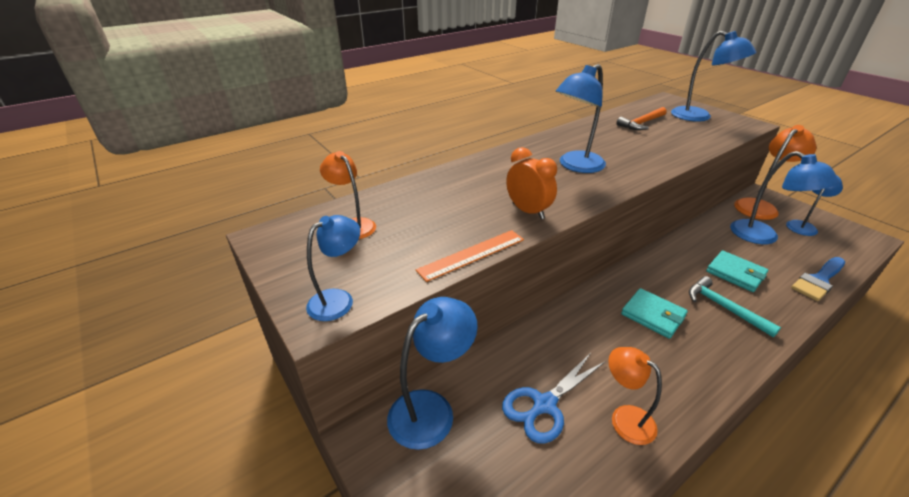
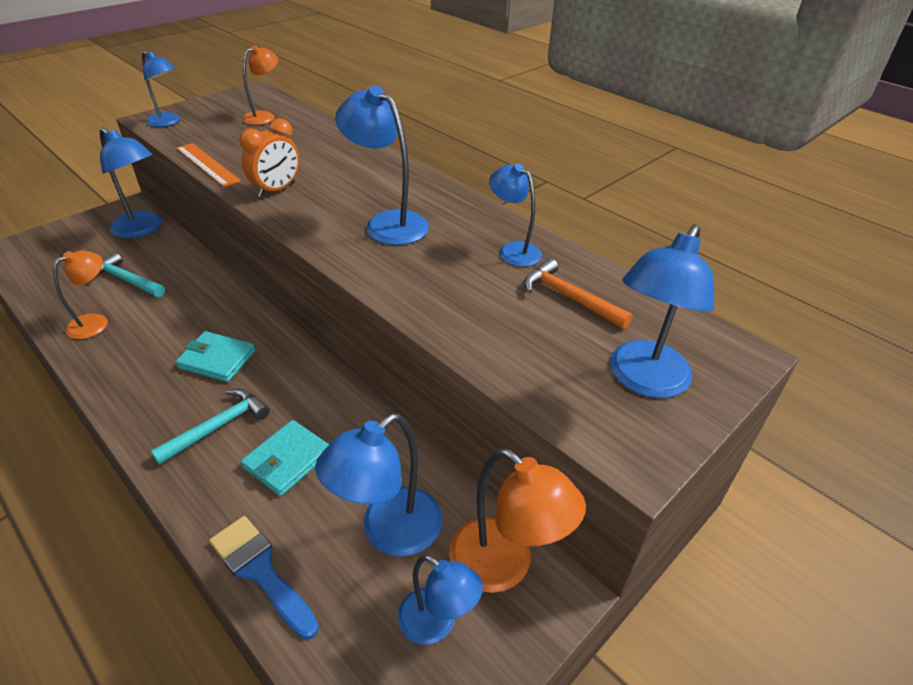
camera: 80 degrees right, 5 degrees up
(544, 405) = (126, 280): blue scissors -> turquoise hammer
(599, 132) = (513, 250): none -> blue lamp
(653, 315) = (217, 359): turquoise wallet -> turquoise wallet turned 75 degrees clockwise

